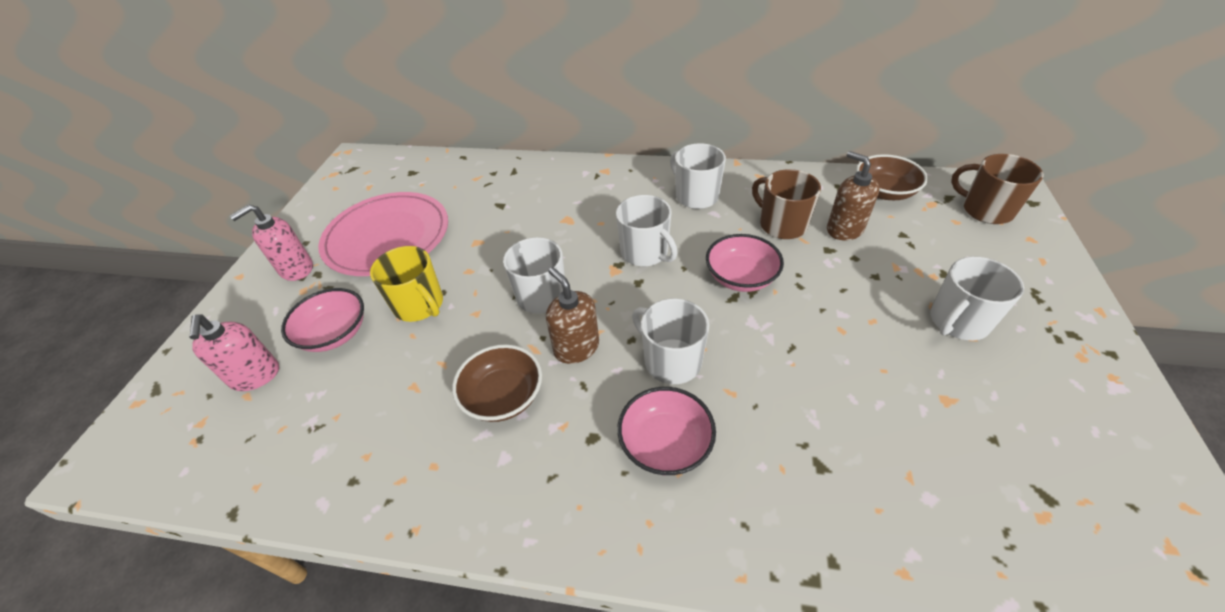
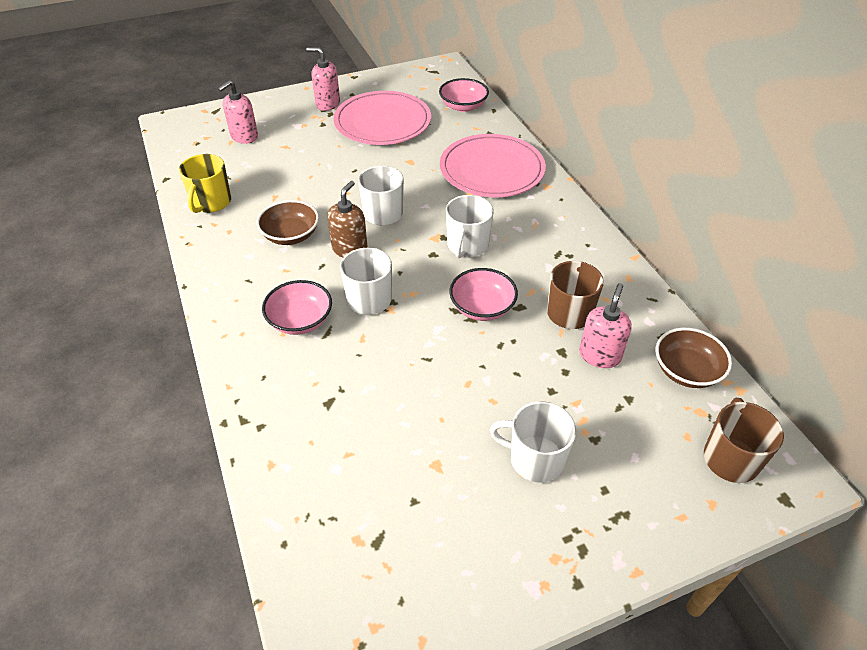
camera: 55 degrees right, 0 degrees up
(334, 333) = (291, 146): pink bowl -> pink bowl (463, 106)
(419, 305) = (336, 166): yellow mug -> yellow mug (211, 202)
(549, 193) = (492, 170): none -> pink plate
(696, 196) = (561, 248): white mug -> none
(844, 229) = (599, 355): brown soap dispenser -> pink soap dispenser

